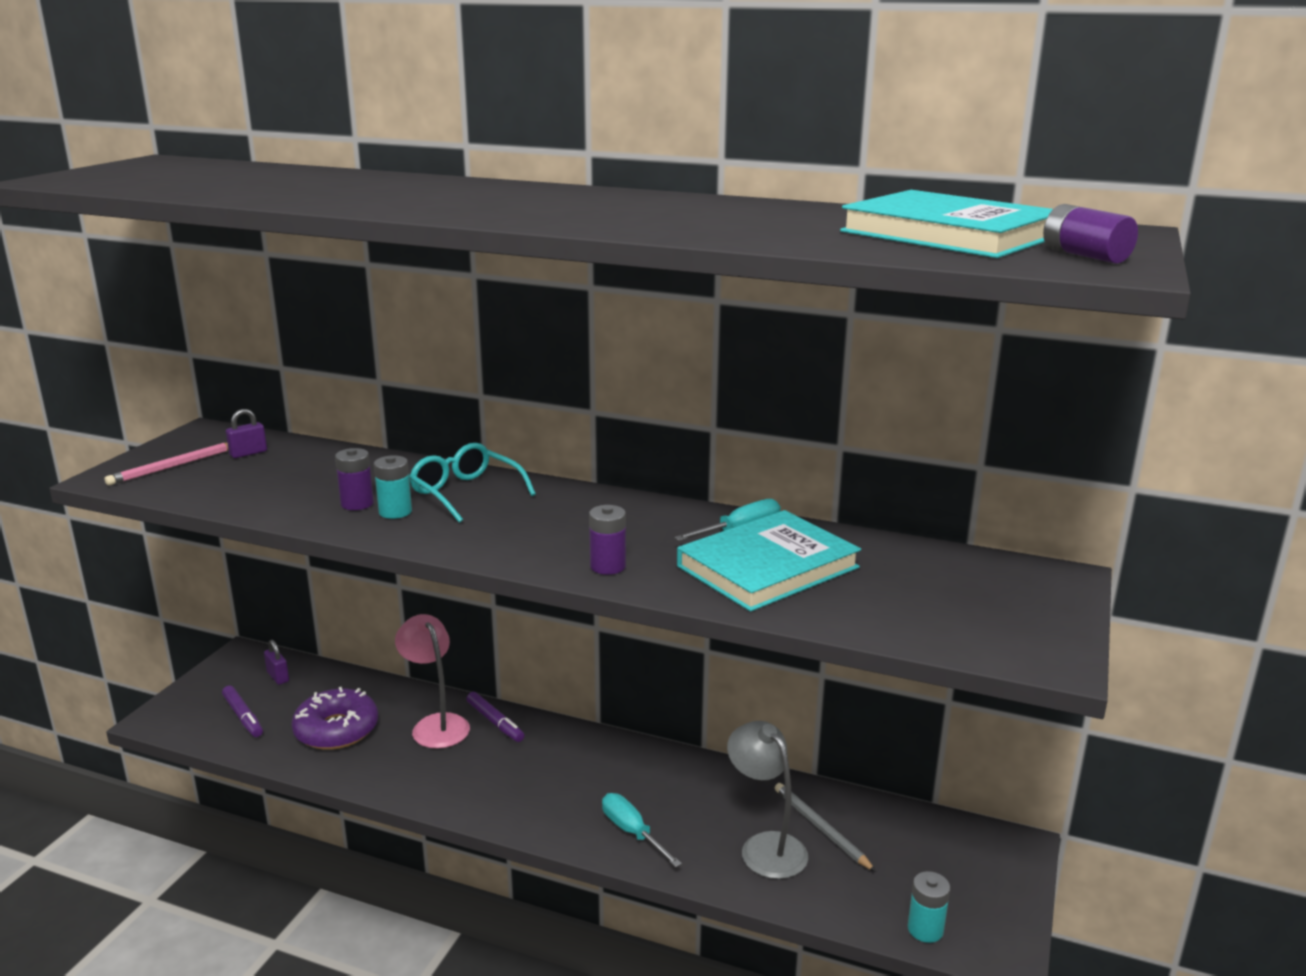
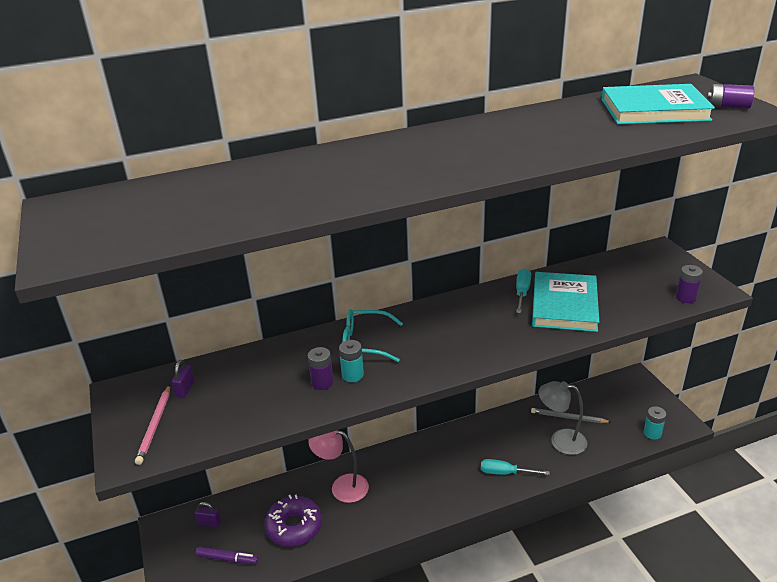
camera: 40 degrees left, 10 degrees up
(495, 722) = (369, 465): purple marker -> none
(608, 566) = (507, 344): purple battery -> purple battery (685, 297)

